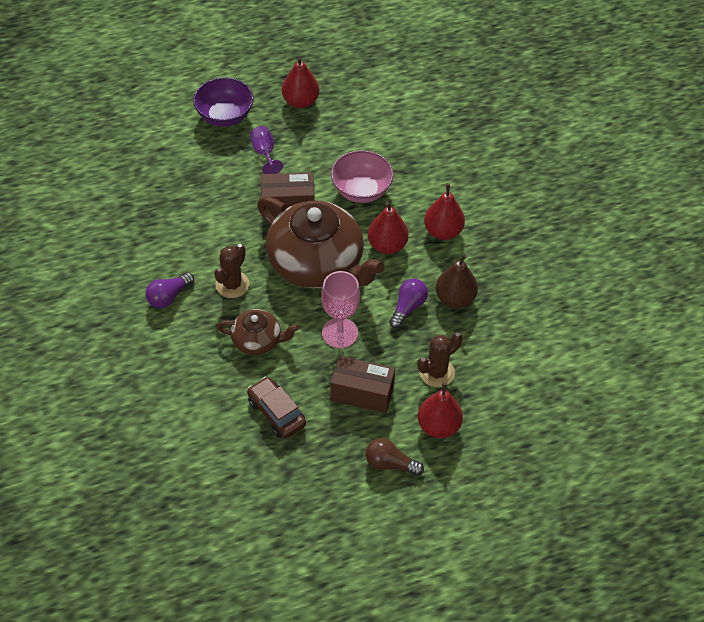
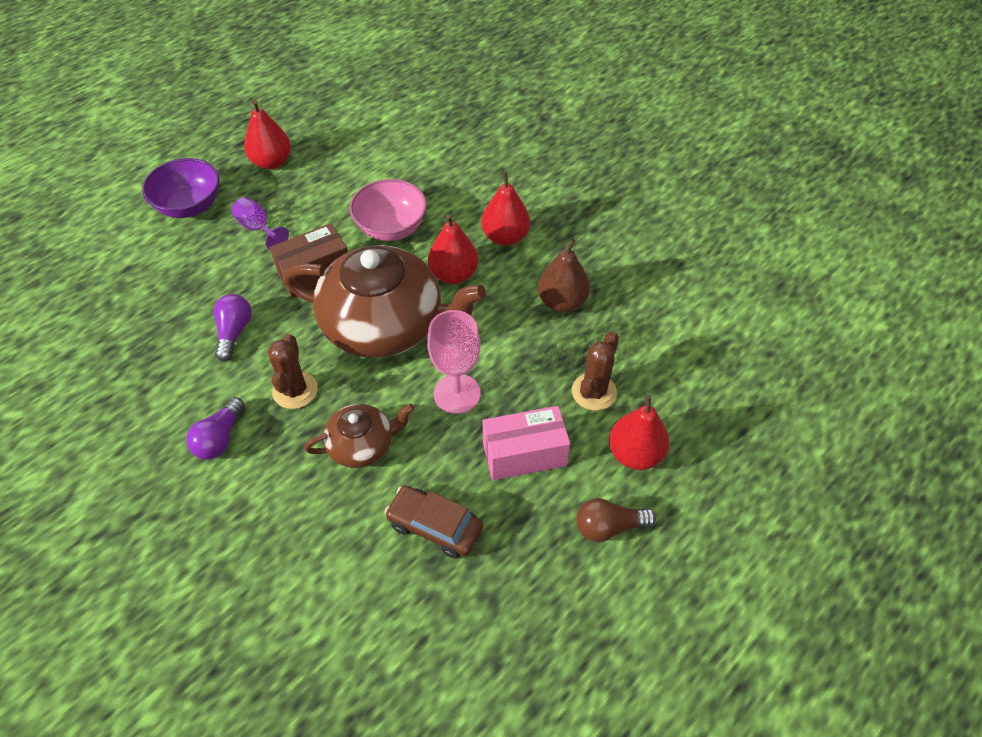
camera: 25 degrees left, 0 degrees up
(362, 393) = (524, 454): brown box -> pink box
(408, 307) = (517, 332): purple light bulb -> purple light bulb (234, 332)

